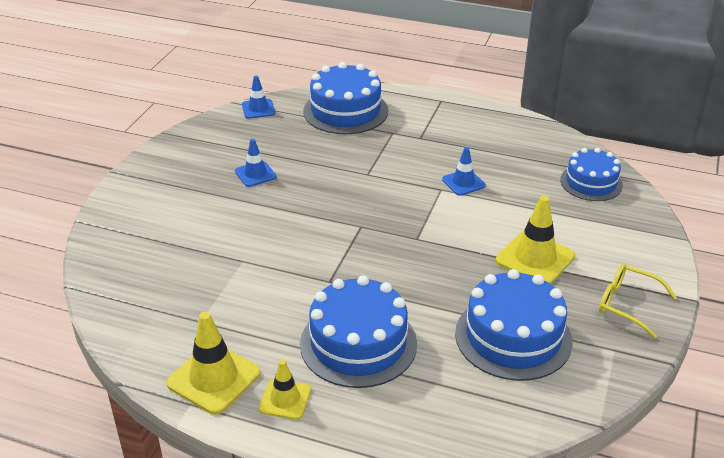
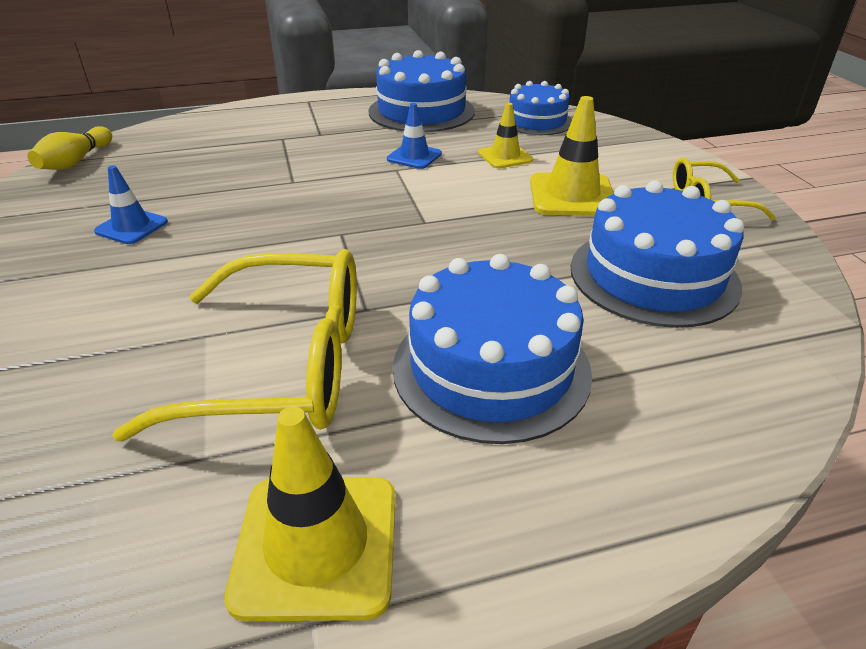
camera: 35 degrees left, 0 degrees up
(258, 109) = (76, 162): blue traffic cone -> yellow bowling pin
(264, 294) = (284, 365): none -> yellow glasses
(285, 399) = (475, 510): yellow traffic cone -> yellow traffic cone (505, 156)
(345, 111) = (203, 135): blue cake -> blue cake (421, 111)

